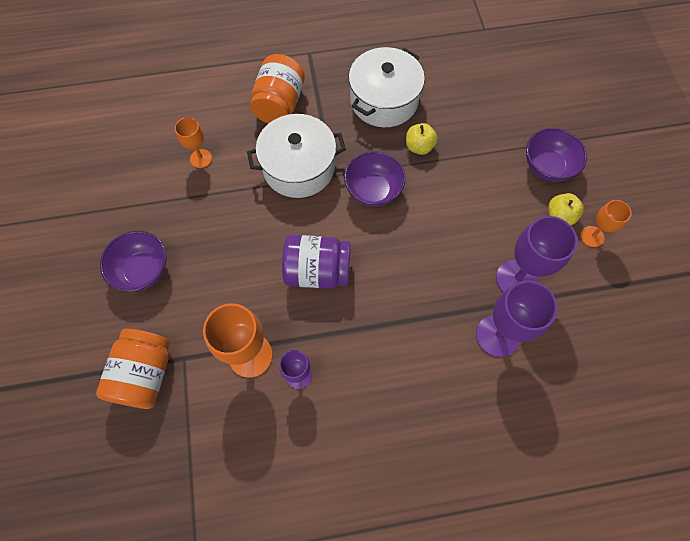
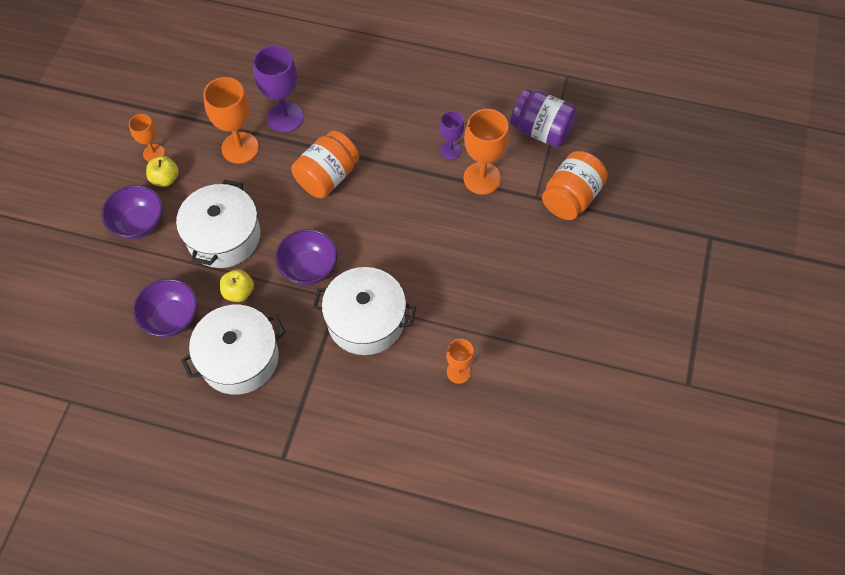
camera: 155 degrees left, 5 degrees down
(143, 270) = (550, 281): purple bowl -> purple bowl (171, 318)
(279, 104) = (349, 402): orange jar -> orange jar (327, 177)
(317, 271) = (397, 219): purple jar -> purple jar (541, 131)
(466, 186) = (223, 236): none -> white pot
(516, 279) = (240, 148): purple goblet -> orange goblet

